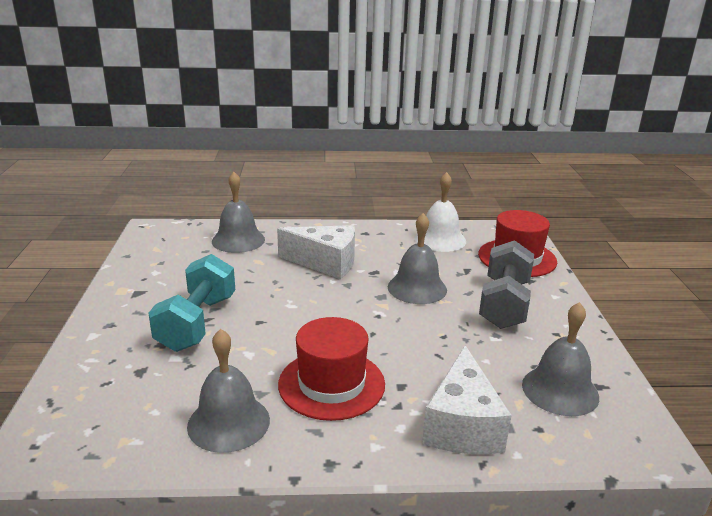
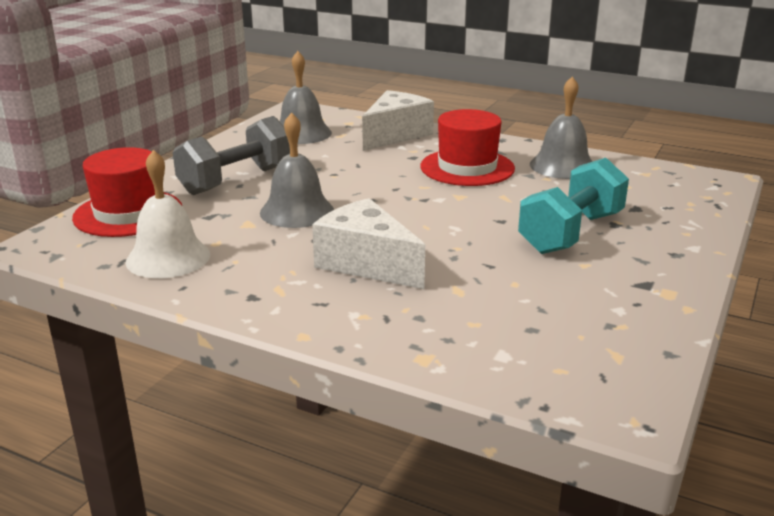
camera: 150 degrees left, 0 degrees up
(238, 240) = (467, 335): grey bell -> none

